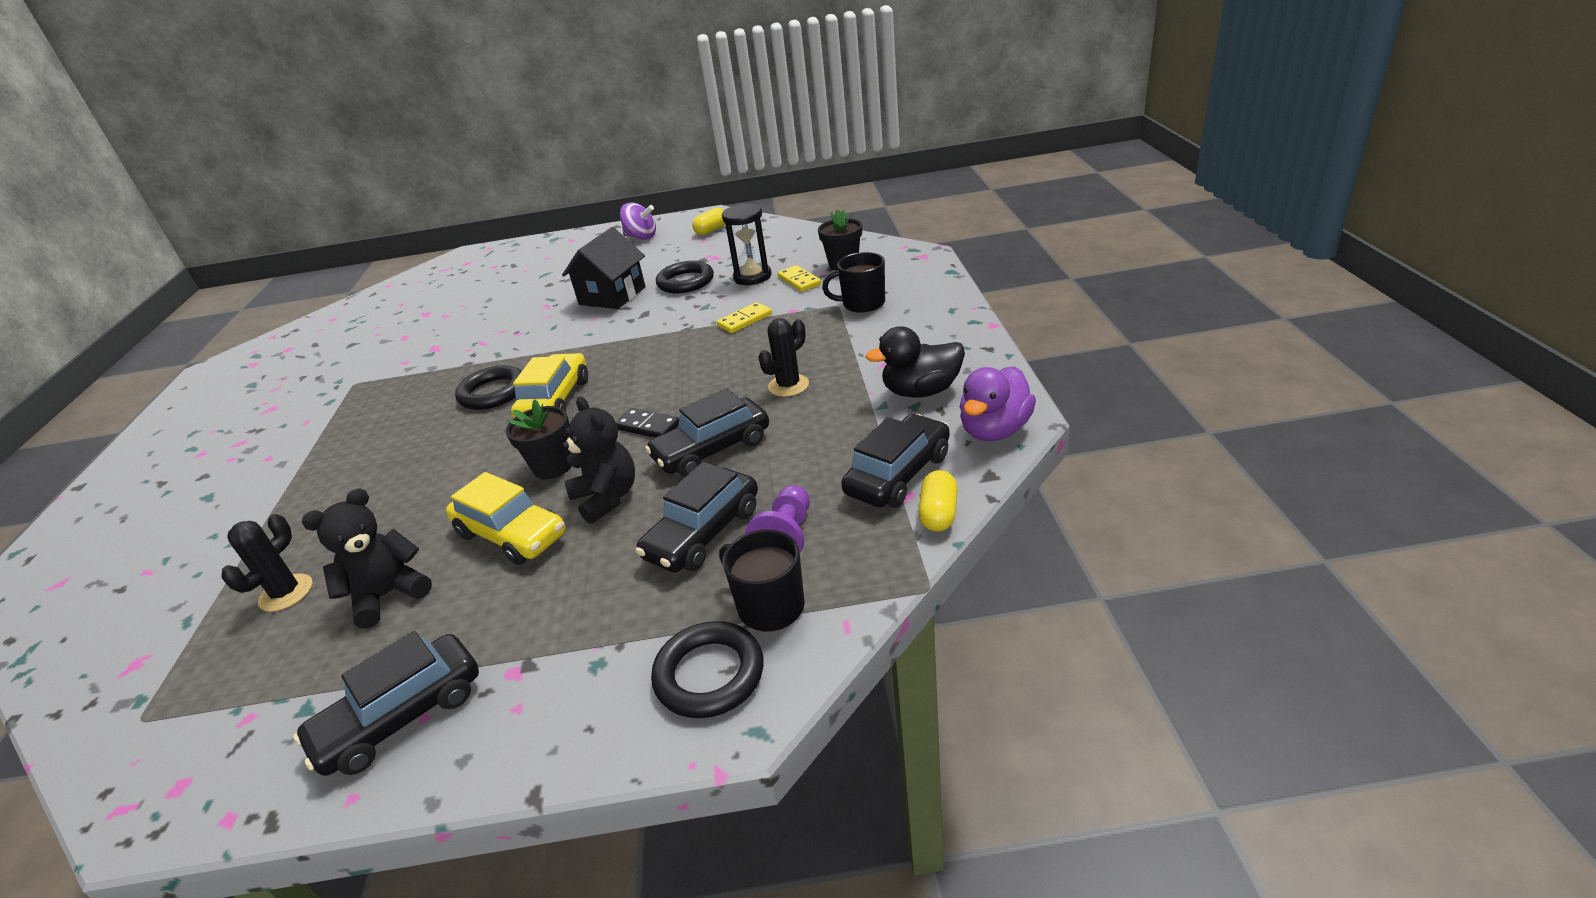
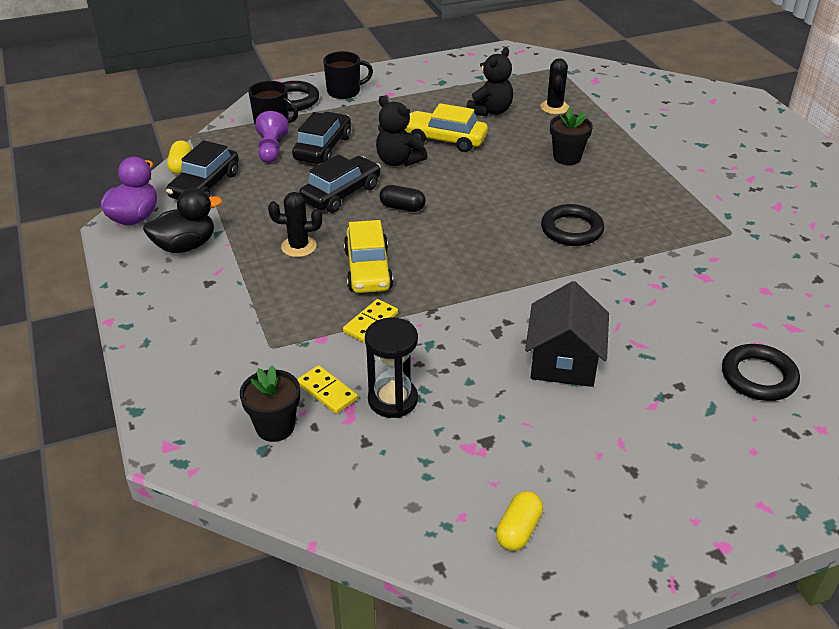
camera: 160 degrees right, 5 degrees up
(401, 717) = (429, 78): black car -> none
(553, 467) = (455, 176): black flower pot -> black flower pot (567, 157)
(555, 400) = (503, 225): yellow car -> yellow car (368, 269)
(641, 237) = (635, 511): purple spinning top -> none
(648, 426) = (402, 207): black domino -> black capsule
(685, 282) = (480, 389): black ring -> black ring (758, 377)
(788, 386) = (299, 247): black cactus -> black cactus turned 60 degrees clockwise
(862, 303) = (243, 350): black mug -> black mug (344, 91)

